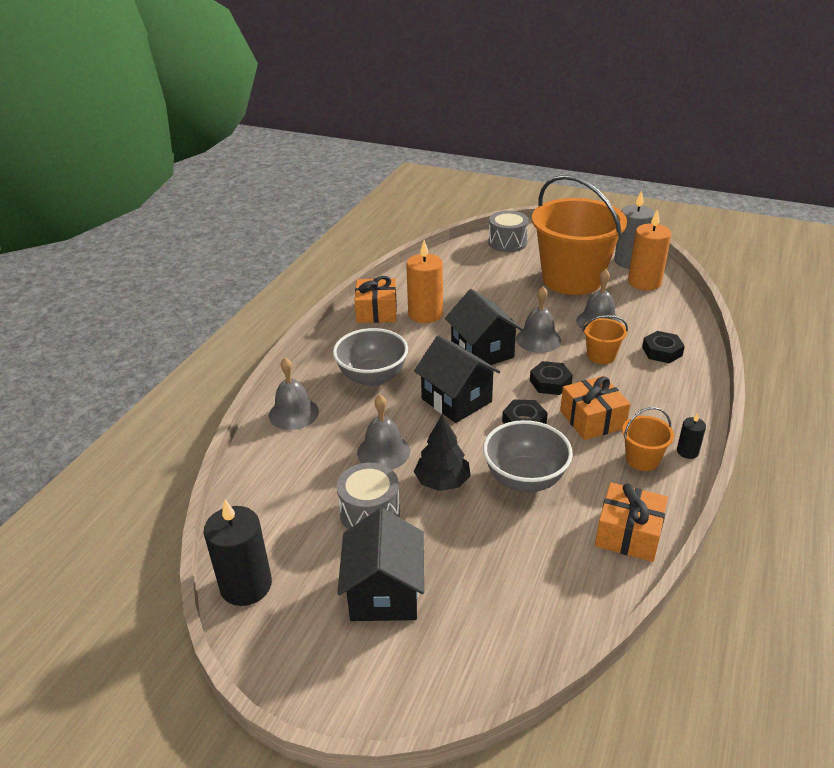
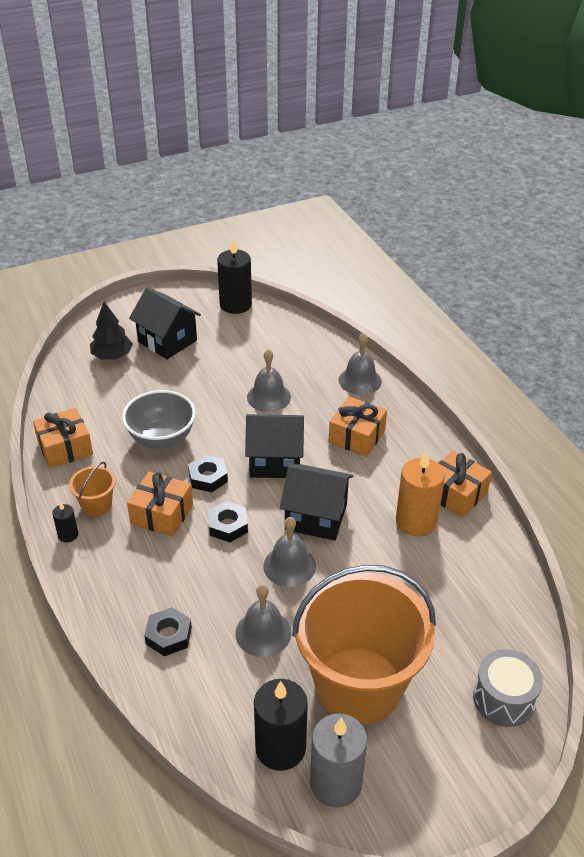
camera: 130 degrees right, 5 degrees up
(370, 512) = (226, 365): grey drum -> none
(372, 377) = (357, 436): grey bowl -> orange gift
(442, 481) = (209, 404): black tree -> black tree (112, 356)
(601, 356) = (217, 587): orange bucket -> none
(644, 282) = (280, 748): orange candle -> black candle

